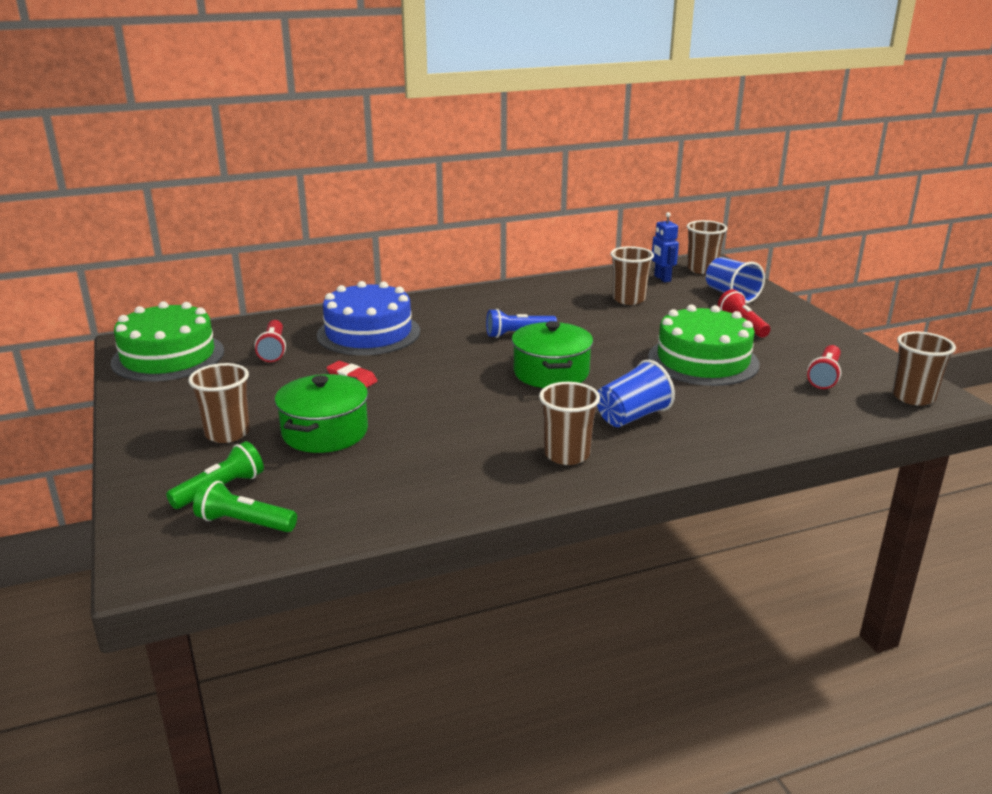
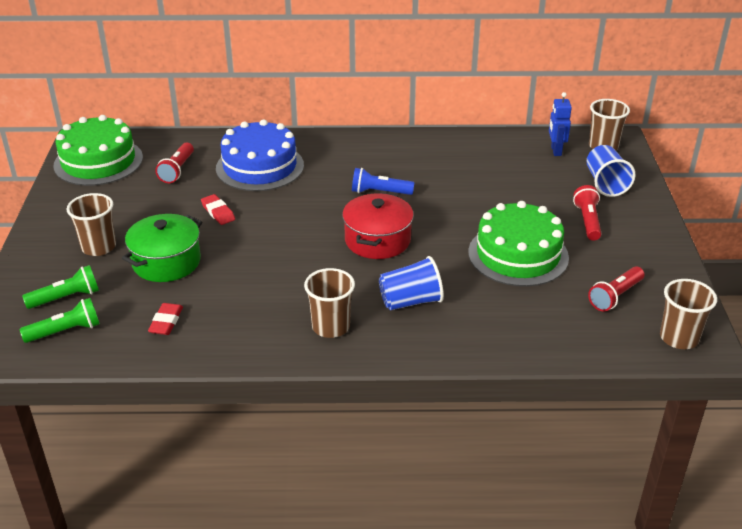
camera: 20 degrees right, 10 degrees up
(244, 523) = (65, 331): green flashlight -> green flashlight turned 120 degrees clockwise
(369, 488) = (166, 322): none -> red eraser
(551, 372) = (377, 240): green pot -> red pot
(628, 299) = (505, 171): brown cup -> none

